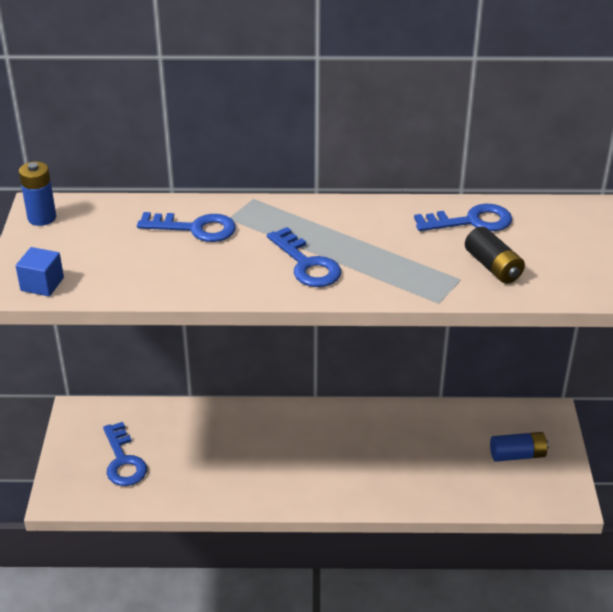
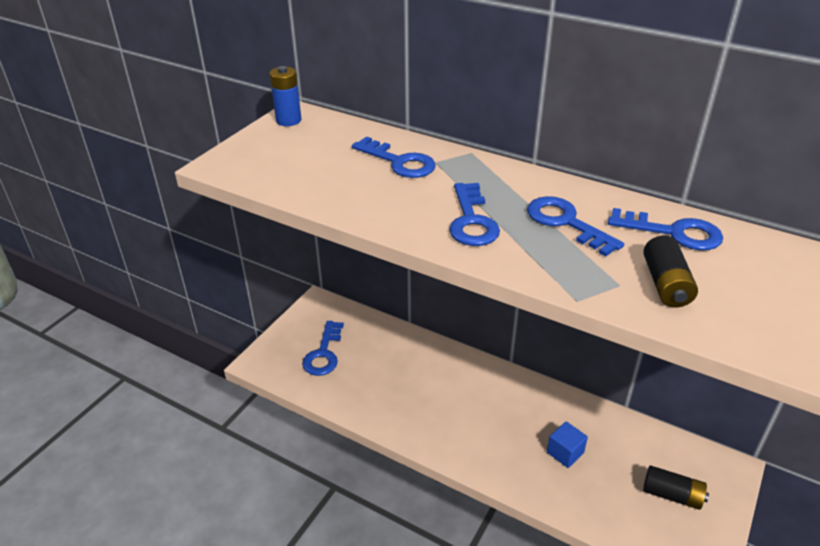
camera: 30 degrees right, 0 degrees up
(42, 284) = (239, 168): blue cube -> blue cube (565, 453)
(384, 240) = (566, 223): none -> blue key
(517, 455) = (672, 495): blue battery -> black battery

